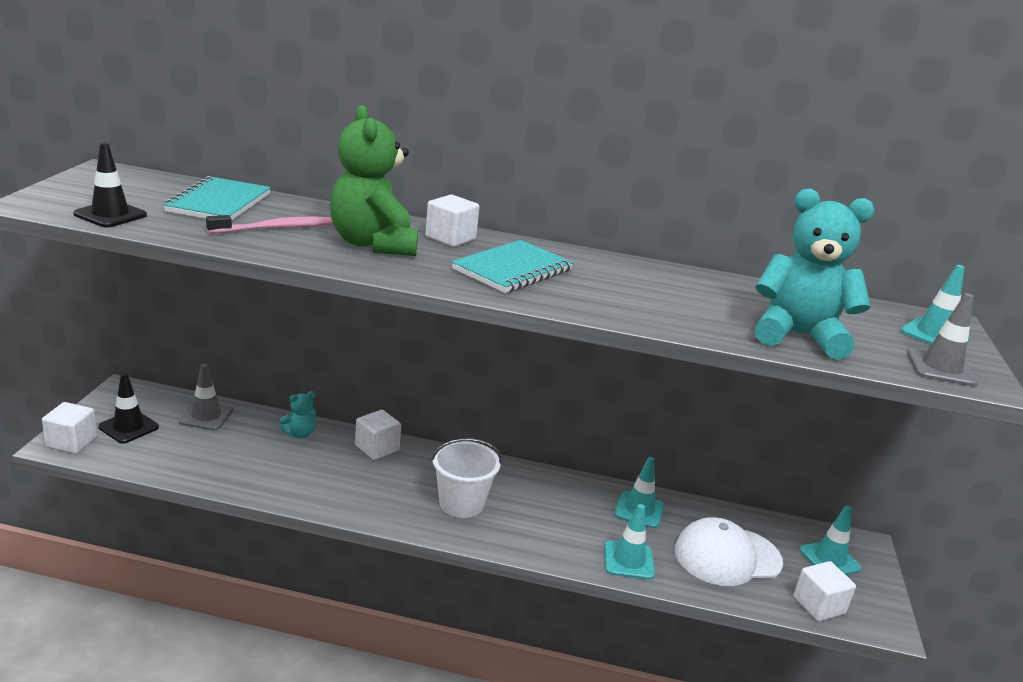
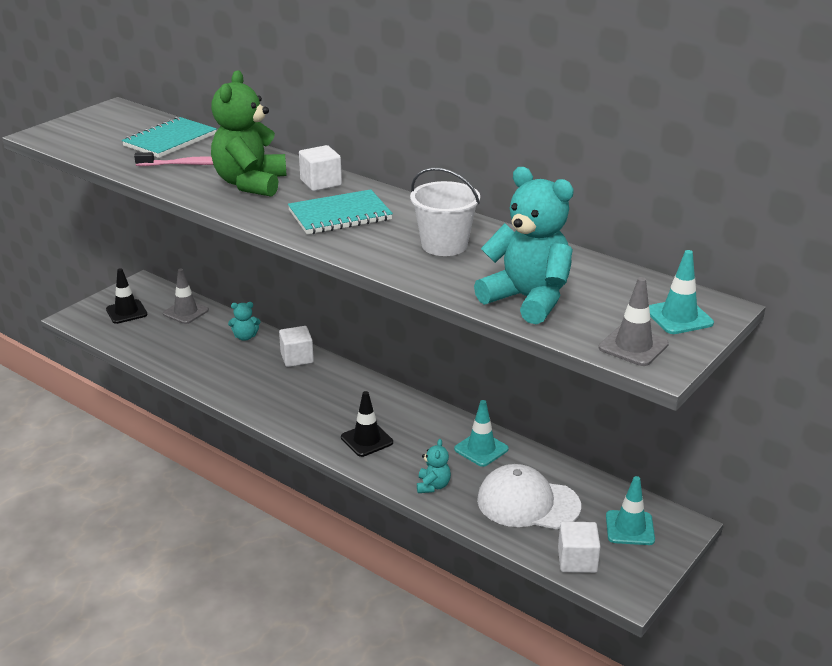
camera: 30 degrees right, 5 degrees up
(71, 442) = (82, 317): white cube -> none
(110, 215) = (84, 146): black traffic cone -> black traffic cone (367, 440)
(461, 503) = (330, 413): white bucket -> white bucket (444, 245)
(628, 560) = (433, 486): turquoise traffic cone -> turquoise teddy bear

